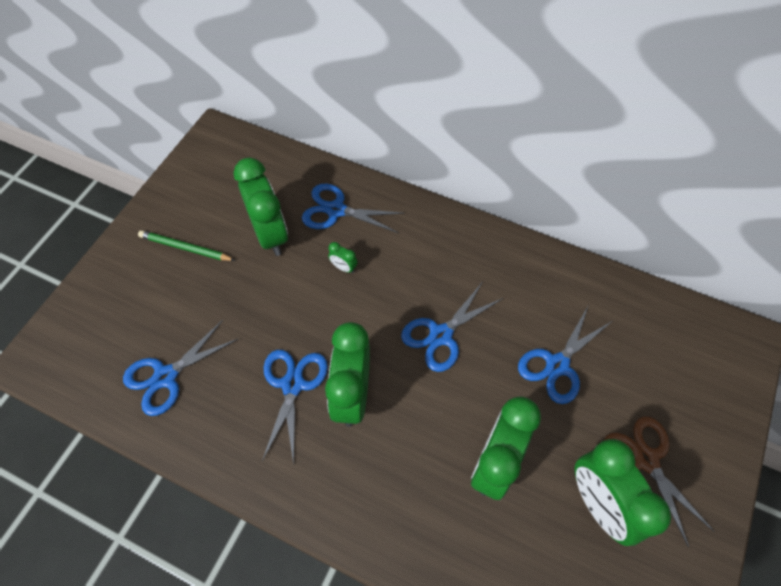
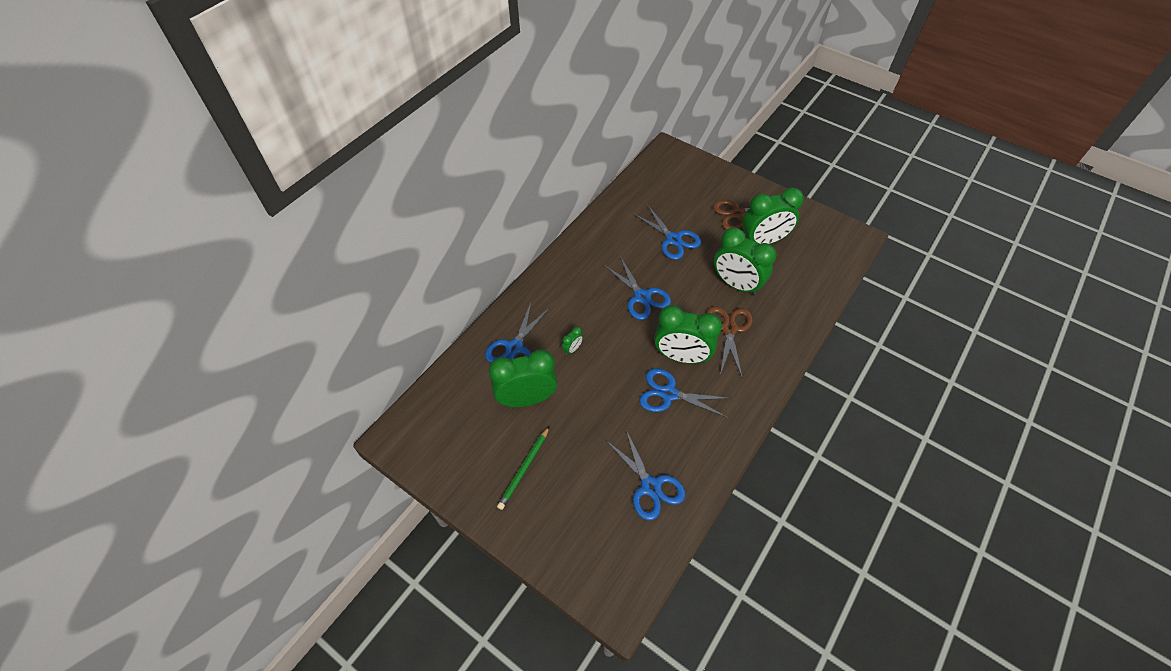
camera: 80 degrees left, 5 degrees down
(410, 457) = (729, 329): none -> brown scissors

